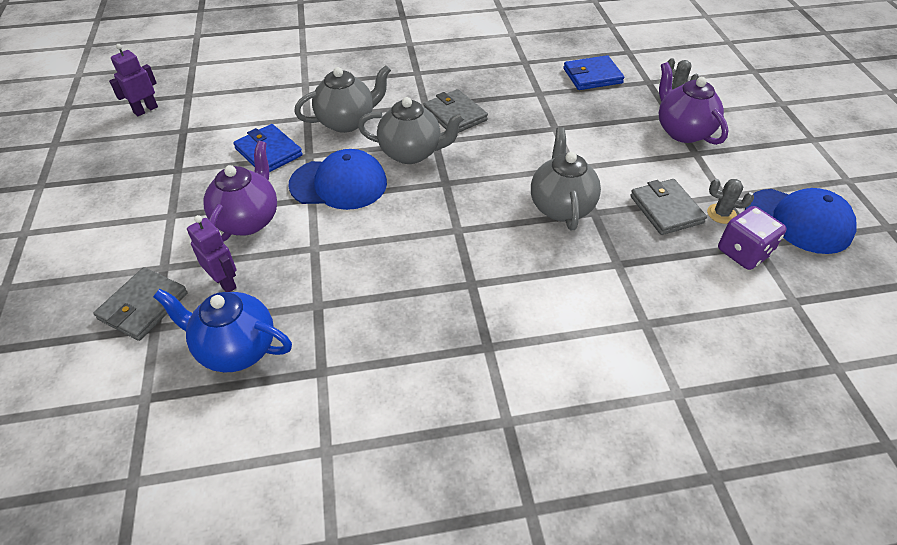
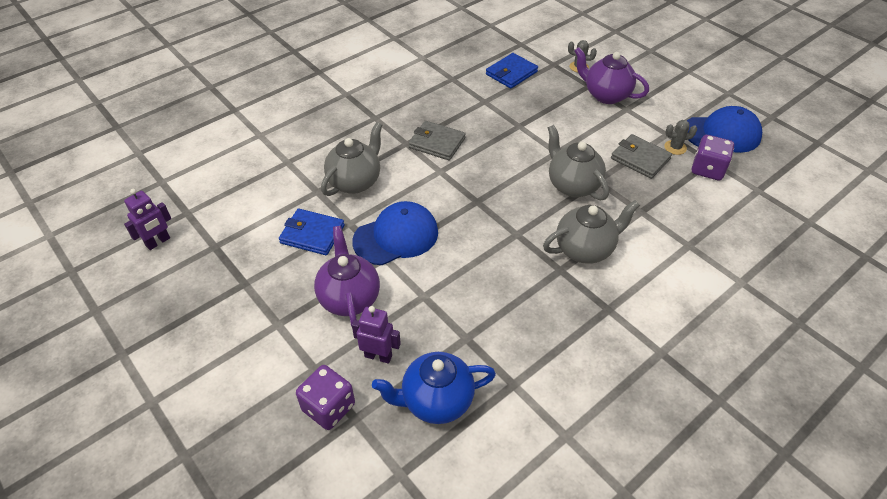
camera: 30 degrees left, 0 degrees up
(143, 306) = (328, 407): grey wallet -> purple dice
(145, 110) = (158, 242): purple robot -> purple robot turned 150 degrees counterclockwise
(411, 153) = (431, 187): grey teapot -> grey teapot (585, 249)

